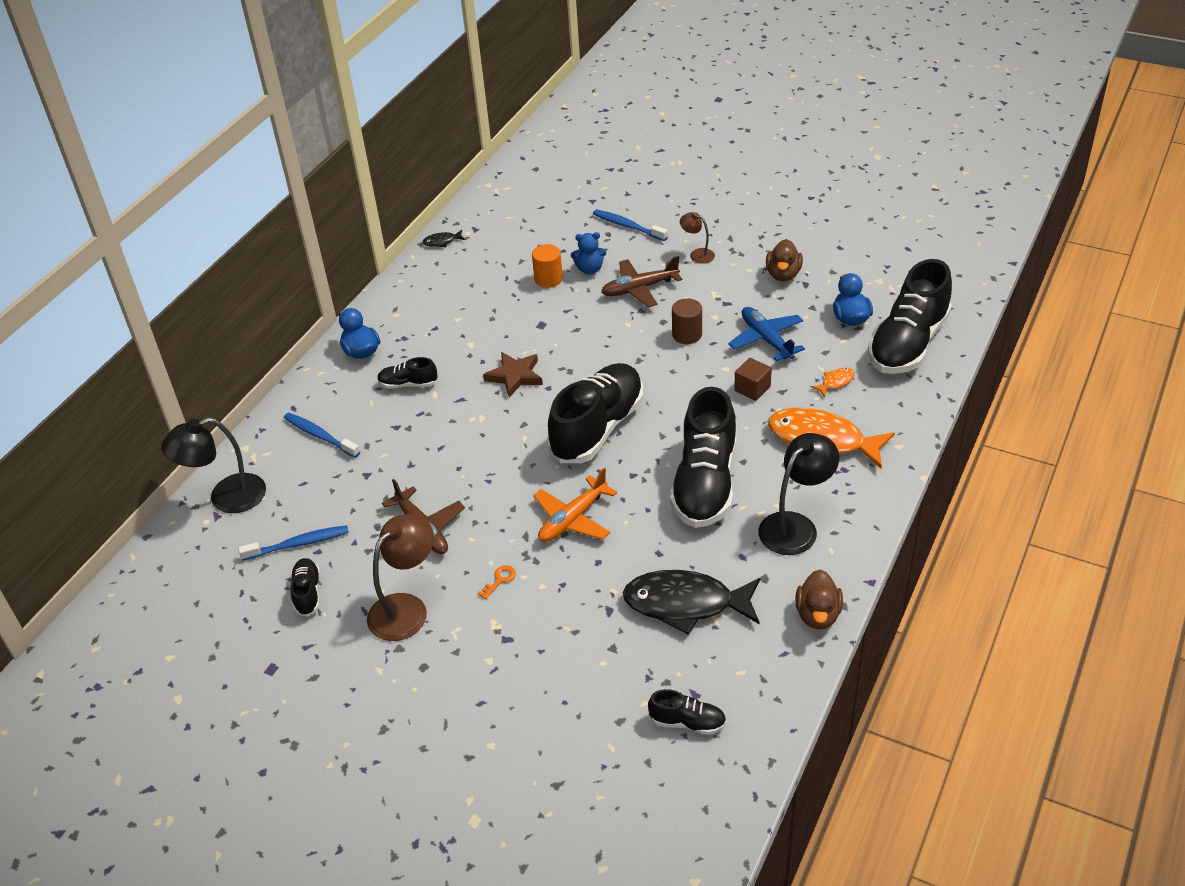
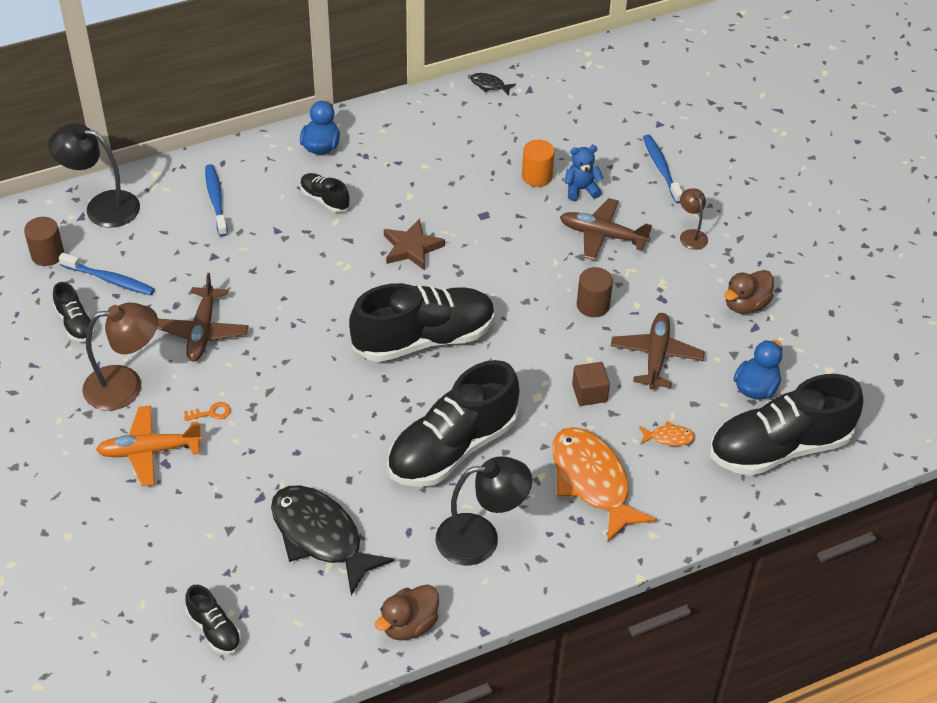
camera: 35 degrees right, 5 degrees up
(220, 560) = (47, 254): none -> brown cylinder
(307, 593) = (75, 323): black shoe -> black shoe turned 120 degrees clockwise
(572, 519) = (318, 403): orange plane -> orange plane (149, 451)
(589, 269) = (581, 189): blue teddy bear -> blue teddy bear turned 135 degrees clockwise
(766, 339) = (656, 356): blue plane -> brown plane

